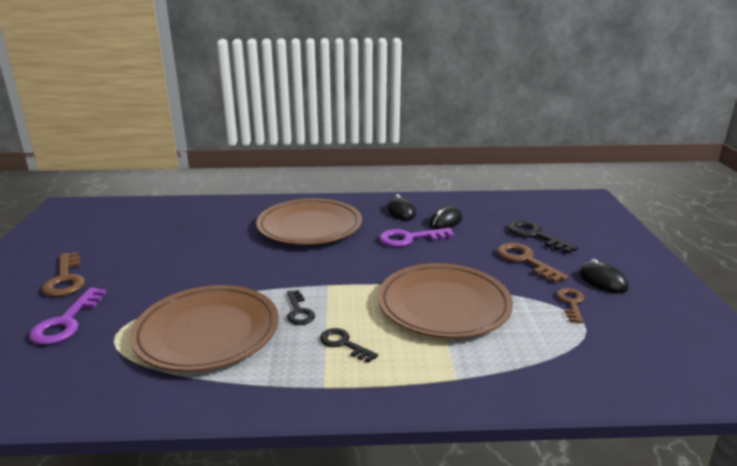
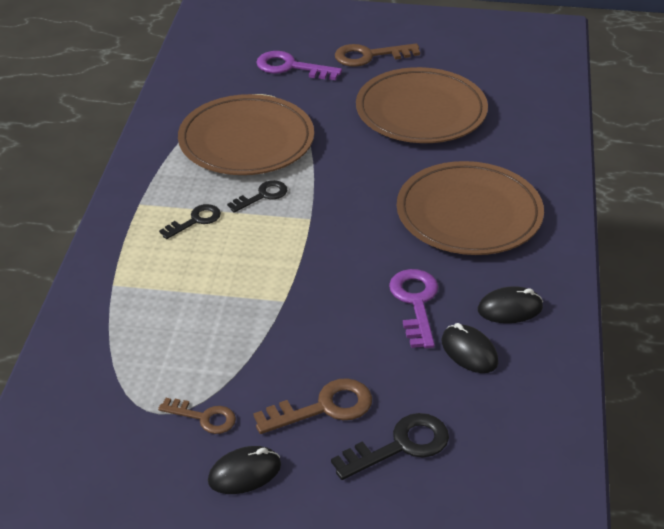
camera: 100 degrees right, 15 degrees up
(299, 311) = (262, 196): black key -> black key turned 150 degrees clockwise
(443, 305) = (238, 302): brown plate -> brown plate (421, 111)

